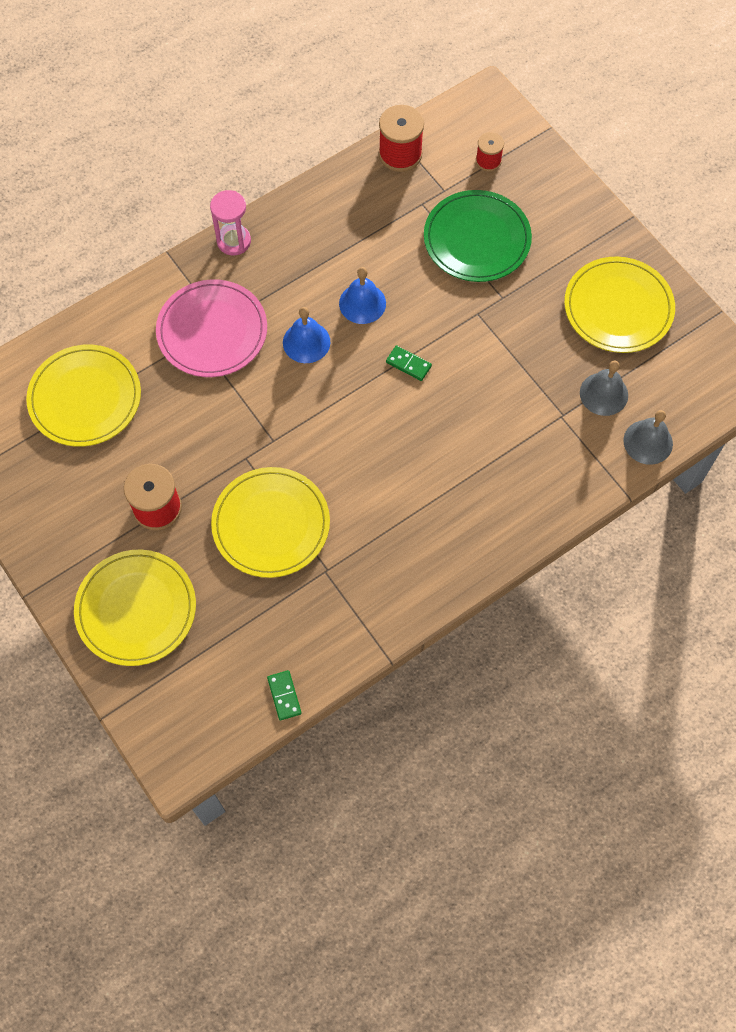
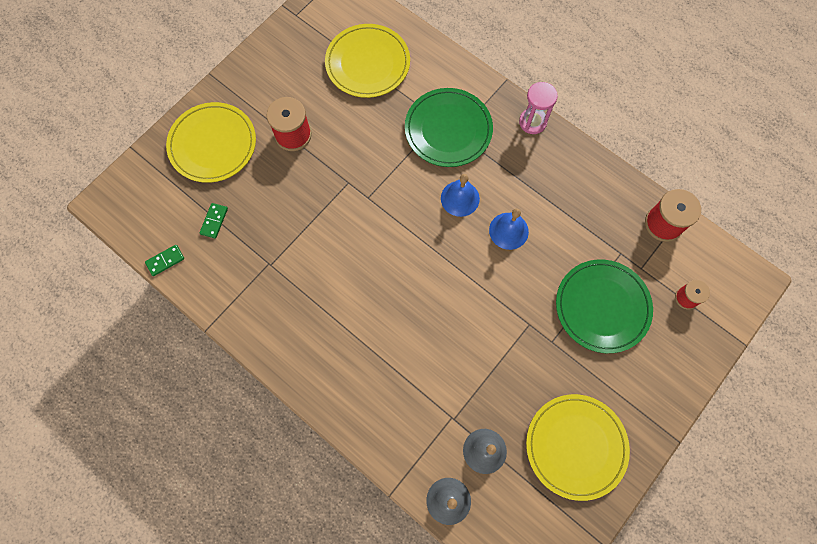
camera: 75 degrees right, 5 degrees up
(212, 331) = (448, 129): pink plate -> green plate
(271, 524) = (298, 215): yellow plate -> none
(408, 364) = (463, 280): green domino -> green domino (214, 221)

